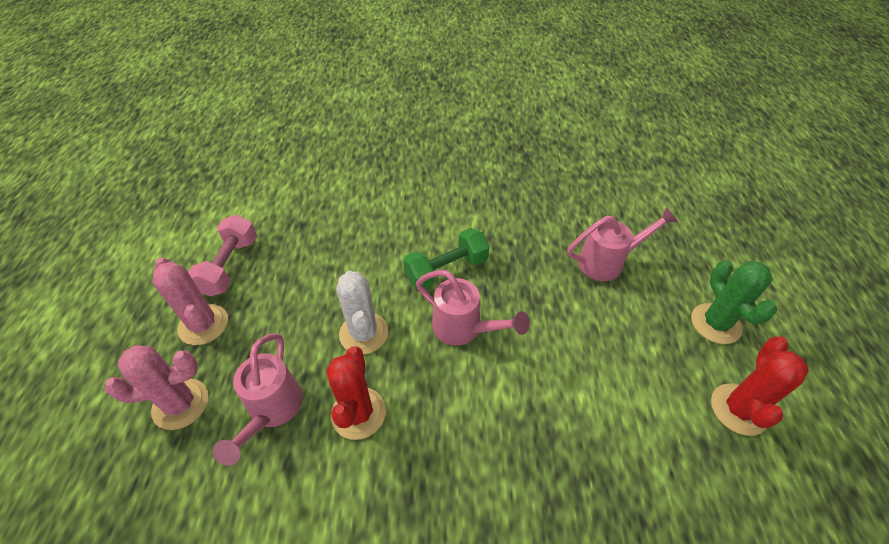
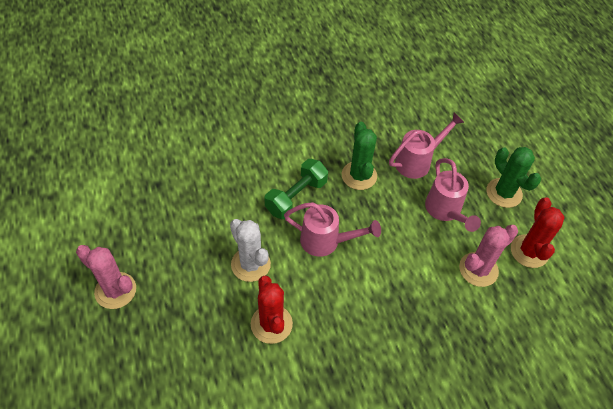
camera: 20 degrees left, 5 degrees up
(181, 404) = (130, 355): pink cactus -> pink cactus (478, 269)
(229, 266) = (111, 236): pink dumbbell -> none
(272, 411) = (205, 341): pink watering can -> pink watering can (445, 211)
(529, 263) = (359, 176): none -> green cactus

